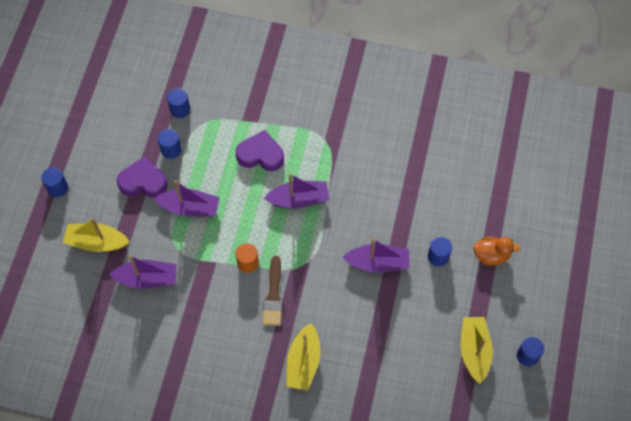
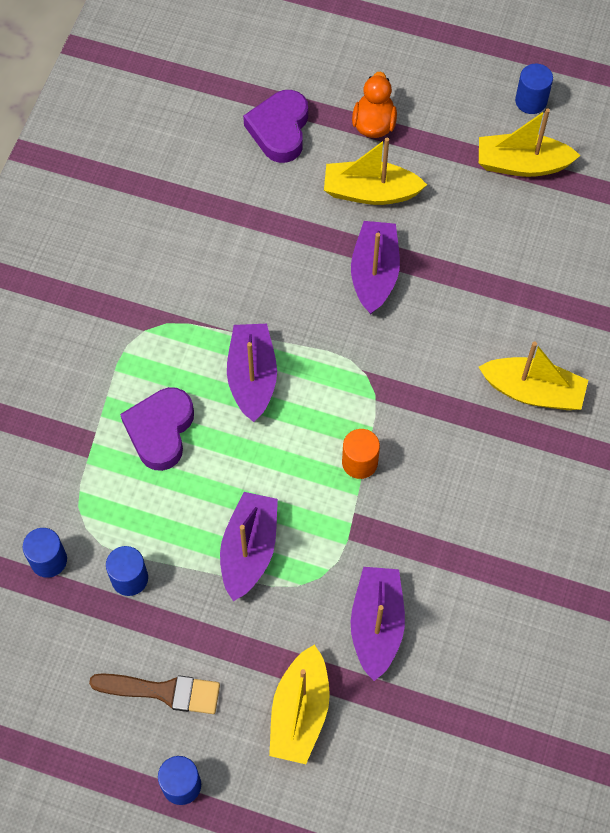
camera: 85 degrees left, 0 degrees up
(143, 182) = (188, 628): purple heart -> purple heart (279, 130)
(273, 296) = (420, 427): brown brush -> brown brush (163, 691)
(438, 256) = (370, 192): blue cylinder -> yellow boat

